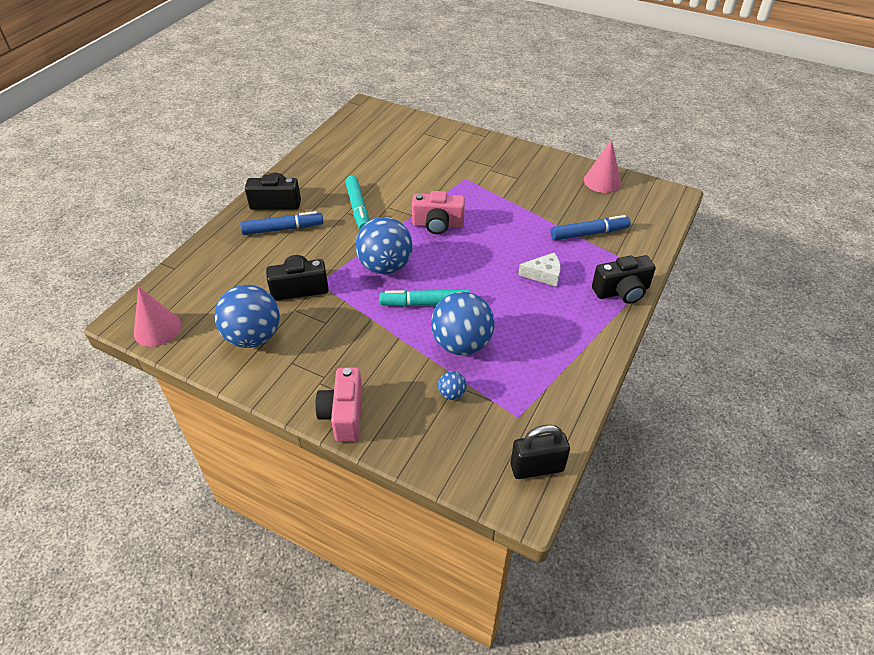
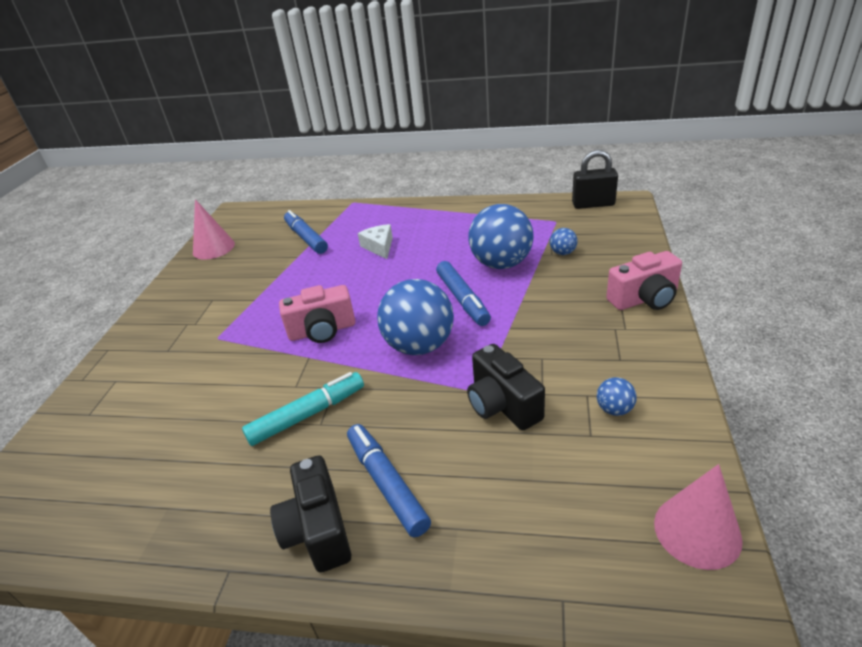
camera: 105 degrees left, 10 degrees down
(253, 337) = (614, 409): blue ball -> blue ball, size x0.43
(425, 303) = (462, 299): turquoise marker -> blue marker
(438, 224) = (322, 331): pink camera -> pink camera turned 90 degrees clockwise
(537, 467) = (593, 204): black padlock -> black padlock turned 60 degrees counterclockwise
(622, 291) = (382, 210): black camera -> none

